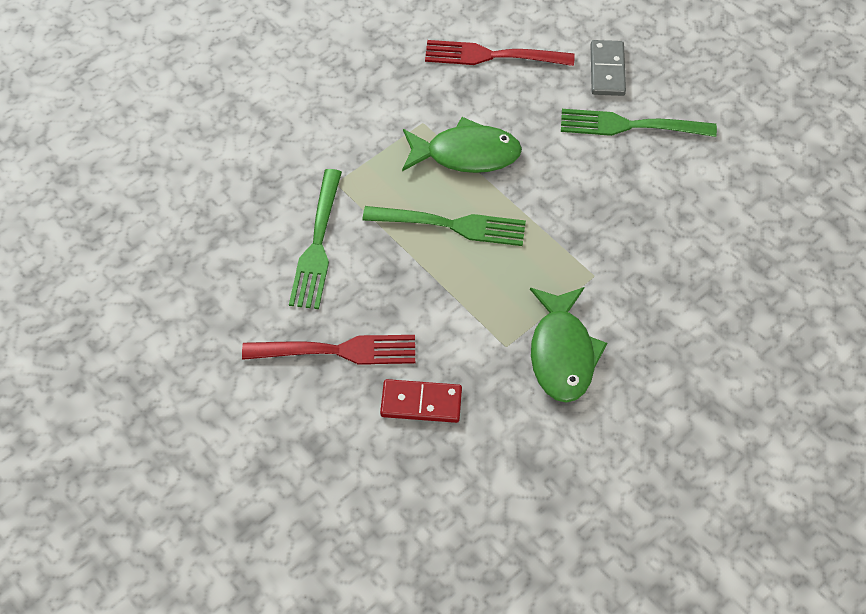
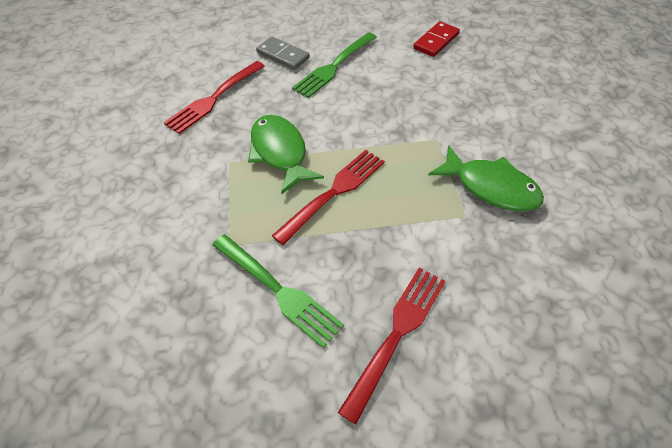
camera: 55 degrees left, 5 degrees down
(421, 402) = (486, 298): red domino -> red domino (436, 41)
(450, 225) = (333, 193): green fork -> red fork
(466, 154) = (280, 152): green fish -> green fish turned 60 degrees counterclockwise

